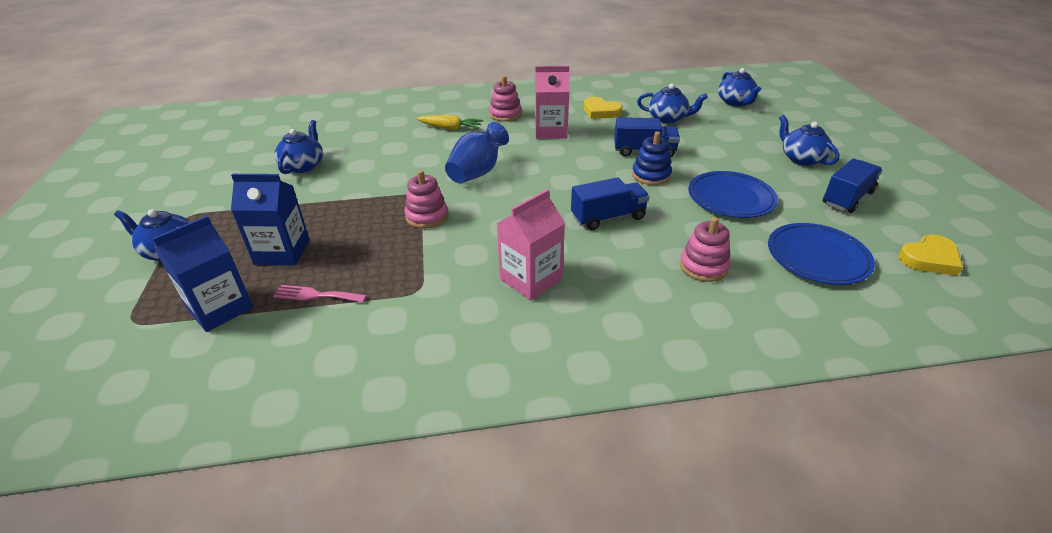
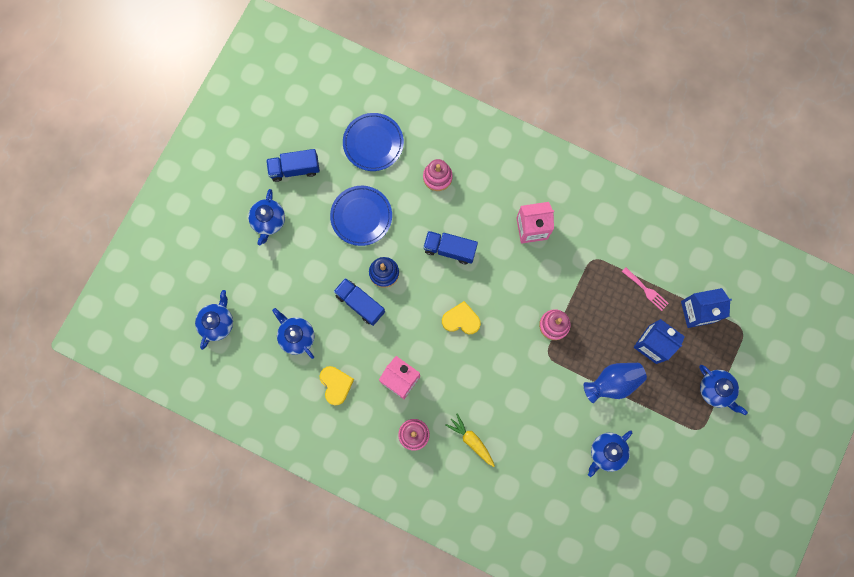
camera: 145 degrees left, 40 degrees up
(477, 172) = (492, 356): blue vase -> blue vase (612, 382)
(929, 259) = (320, 104): yellow heart -> yellow heart (461, 320)

